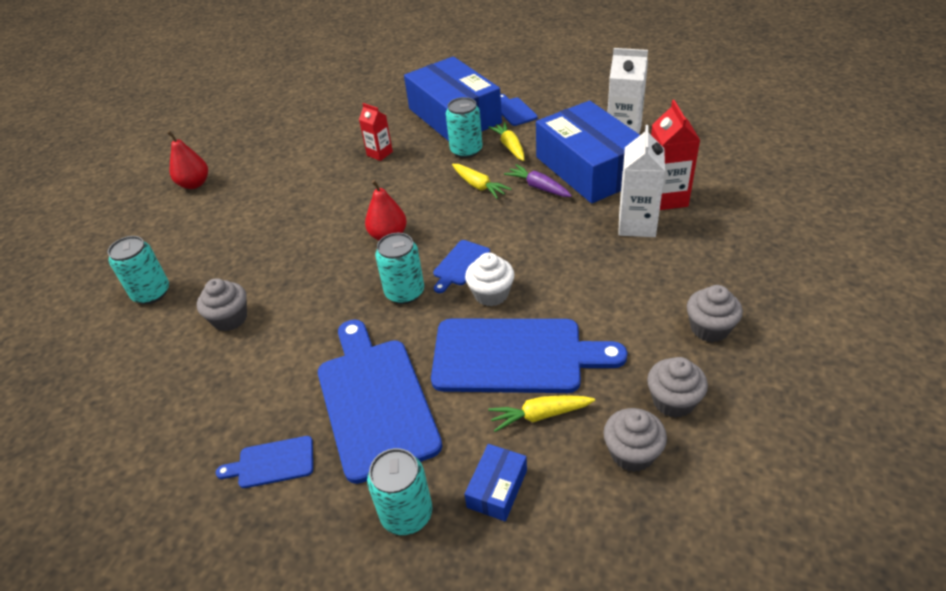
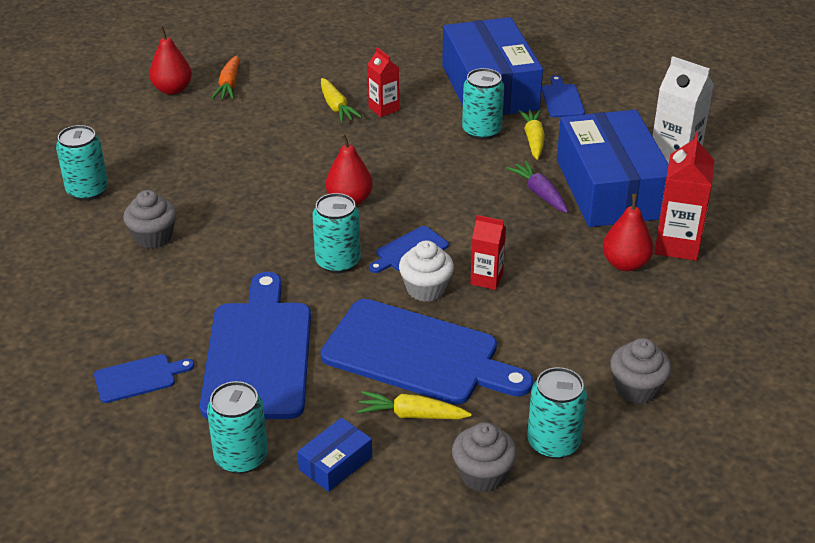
camera: 15 degrees right, 5 degrees down
(242, 167) = (229, 85): none -> orange carrot
(272, 463) = (139, 378): blue cutting board -> blue cutting board turned 150 degrees clockwise
(479, 186) = (474, 174): yellow carrot -> yellow carrot (336, 107)
(536, 270) = (486, 279): none -> red carton
(637, 225) = (625, 264): white carton -> red pear
(673, 401) = (553, 443): grey cupcake -> turquoise can

